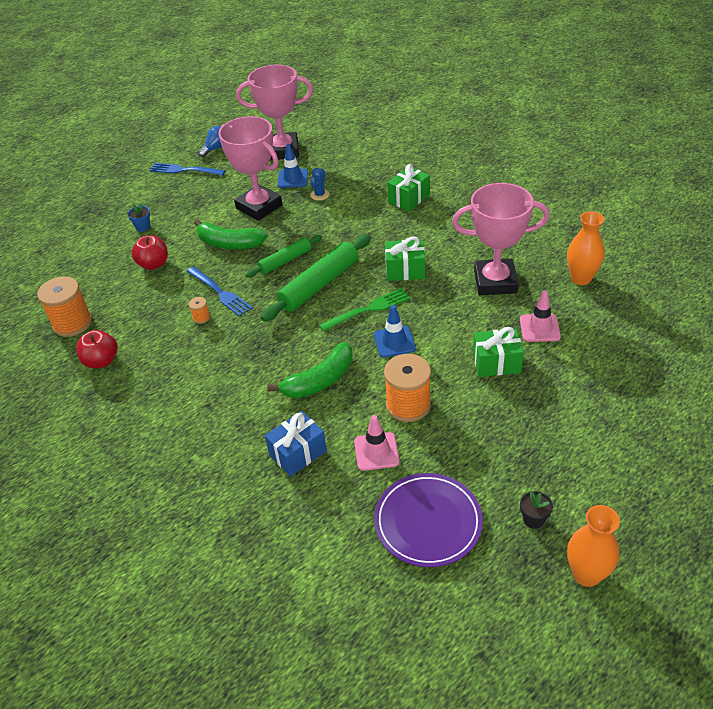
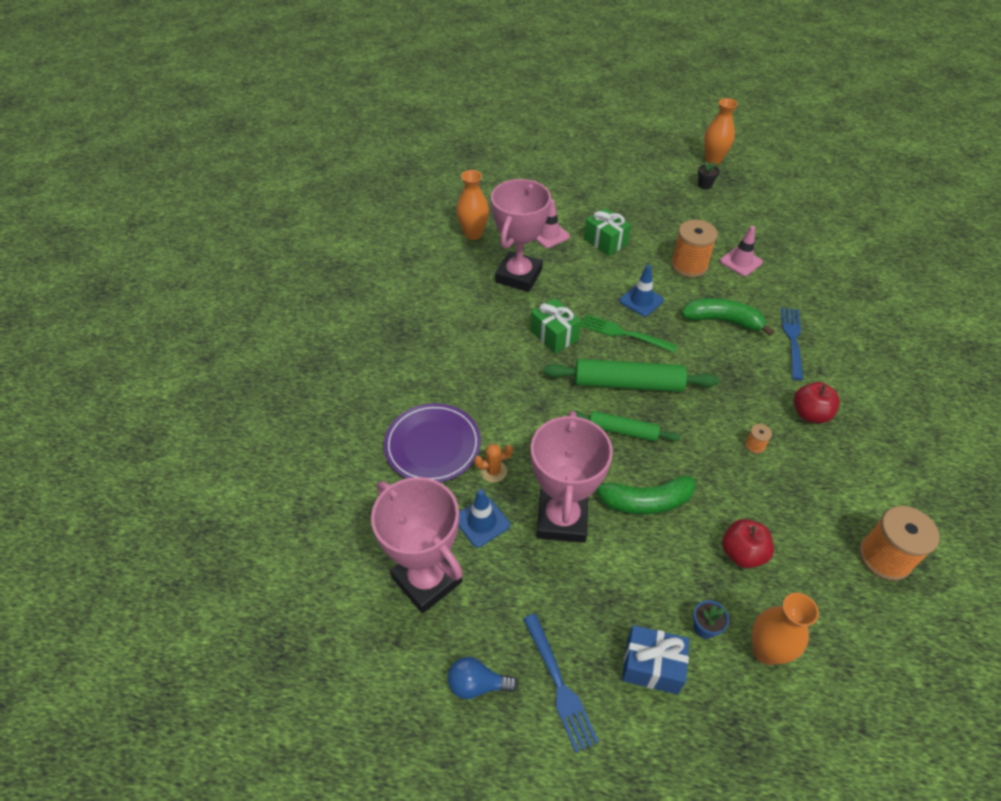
camera: 130 degrees left, 5 degrees up
(101, 361) = (881, 484): red apple -> red apple (810, 414)
(106, 241) = (766, 651): none -> orange vase
(220, 292) = (713, 455): blue fork -> blue fork (792, 340)
(229, 243) = (644, 501): green banana -> green banana turned 105 degrees clockwise
(298, 453) = (789, 297): blue gift -> blue gift (652, 666)
(320, 195) = (493, 471): blue cactus -> orange cactus
(408, 198) = (443, 387): green gift -> none
(428, 522) = (756, 220): purple plate -> purple plate (433, 445)
(495, 281) = (518, 276): pink trophy -> pink trophy turned 60 degrees clockwise

